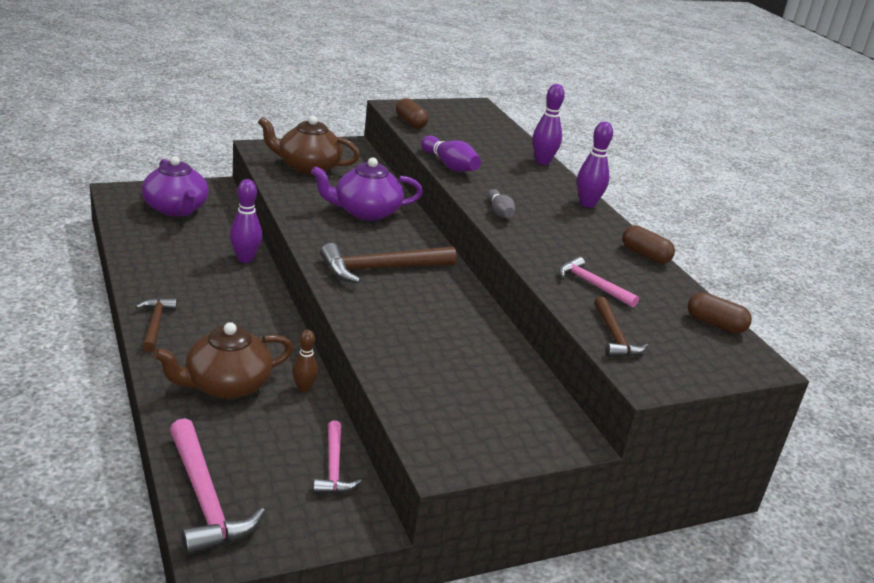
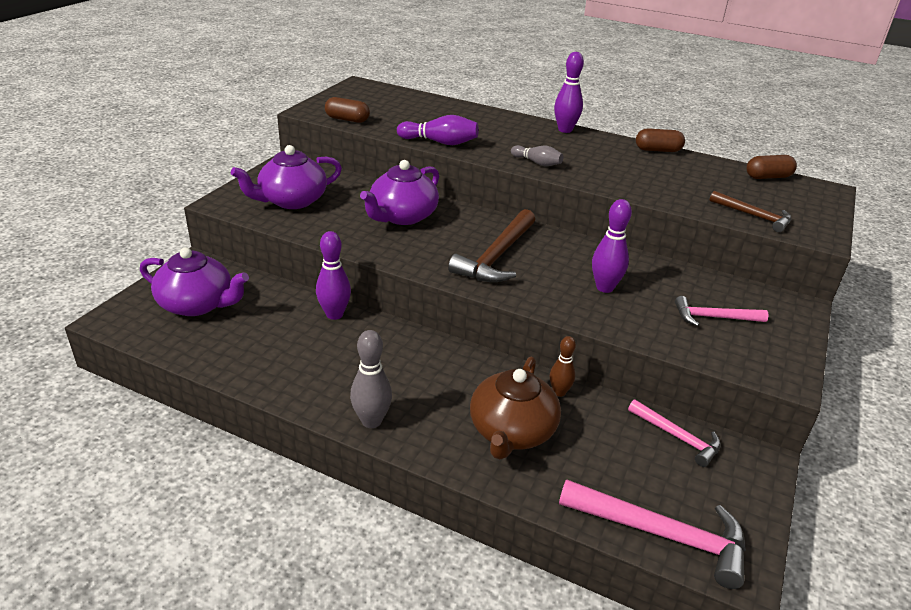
camera: 40 degrees left, 5 degrees up
(155, 324) = (371, 421): brown hammer -> grey bowling pin
(307, 167) = (292, 201): brown teapot -> purple teapot
(542, 161) = (483, 111): purple bowling pin -> purple bowling pin (604, 287)
(592, 285) = (678, 187): pink hammer -> pink hammer (713, 317)

